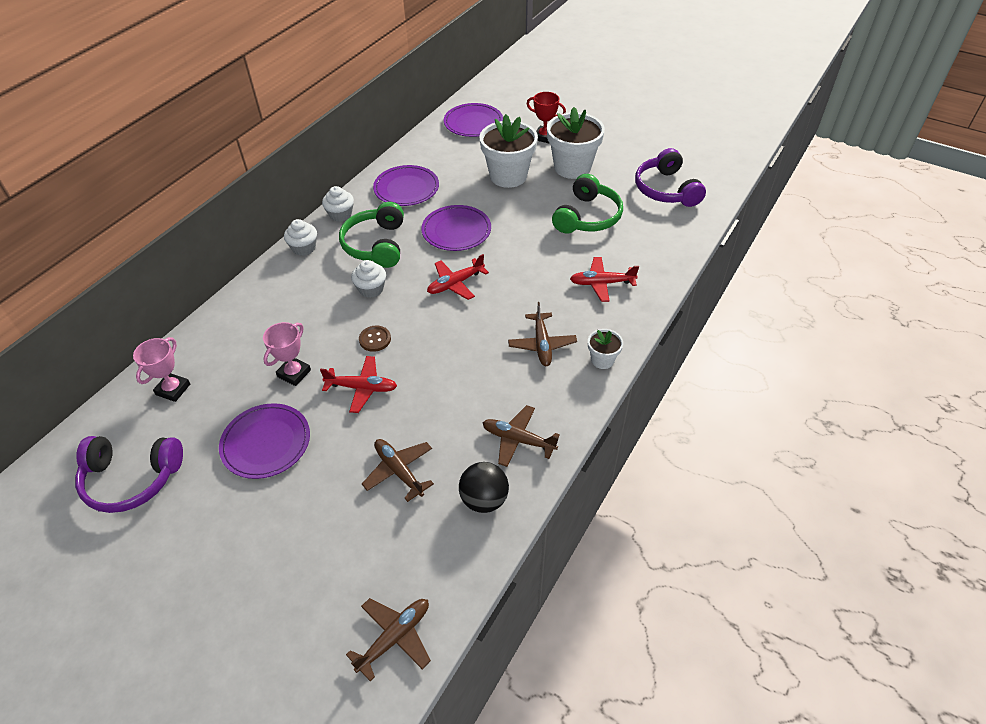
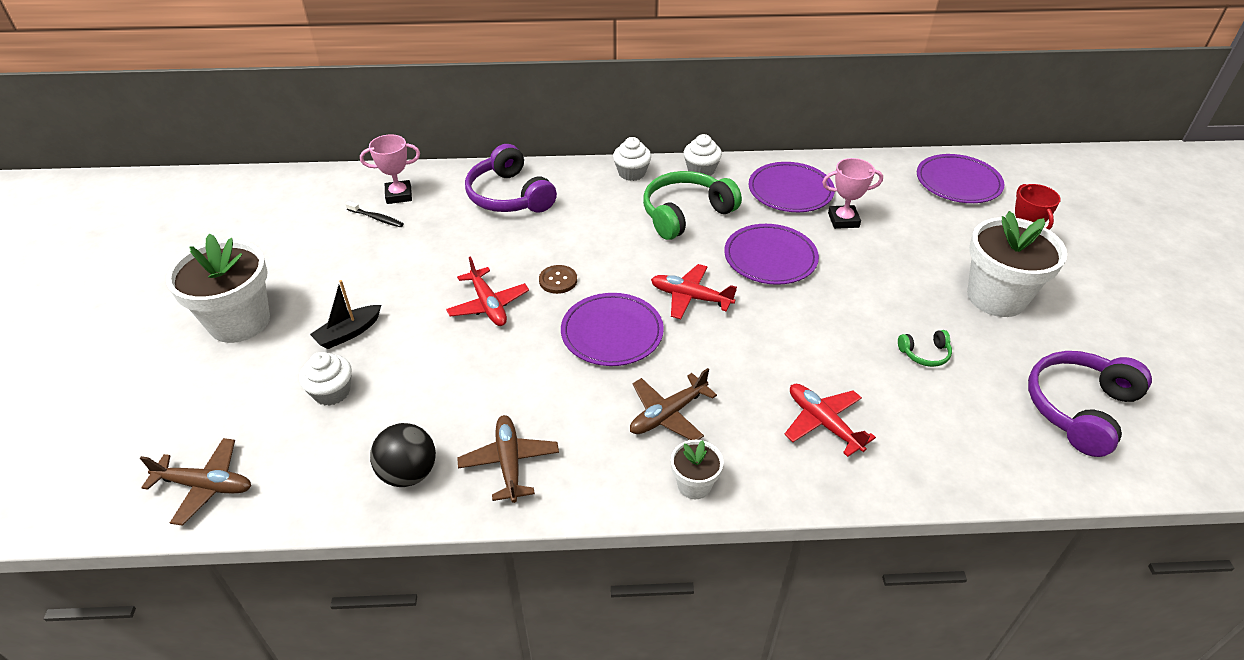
camera: 55 degrees right, 5 degrees down
(131, 479) = (292, 227): purple headphones -> purple headphones (509, 196)
(187, 415) = (376, 218): none -> black toothbrush
(266, 443) = (378, 279): purple plate -> purple plate (612, 333)
(294, 373) = (471, 252): pink trophy -> pink trophy (843, 220)
(310, 485) = (349, 333): none -> black boat
(371, 289) = (622, 243): white cupcake -> white cupcake (332, 392)
(399, 471) = (403, 386): brown plane -> none
(508, 176) = (907, 252): white flower pot -> white flower pot (239, 322)
(587, 217) = (925, 354): green headphones -> green headphones, size x0.45

